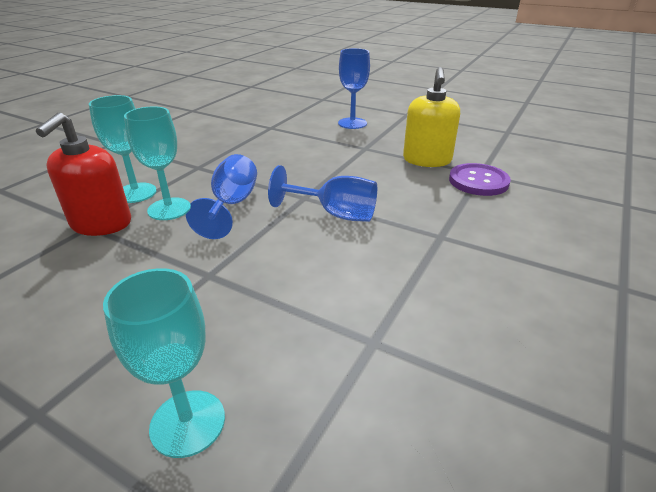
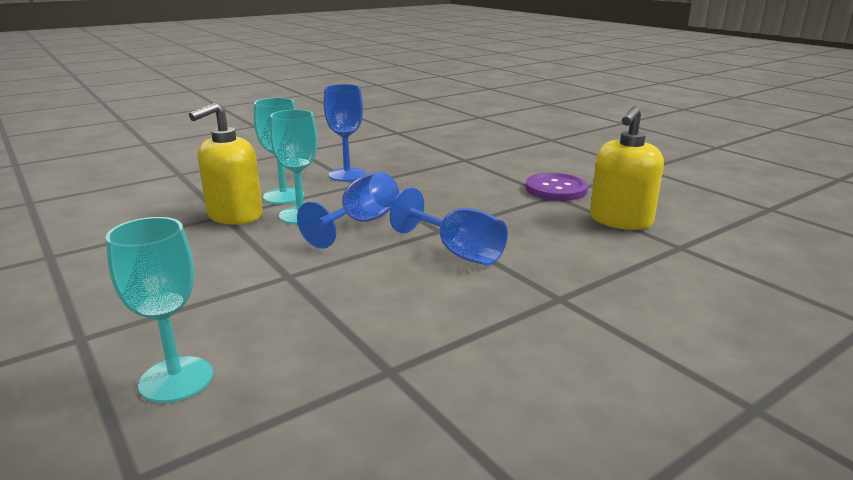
camera: 25 degrees right, 10 degrees down
(101, 224) = (234, 215): red soap dispenser -> yellow soap dispenser
(352, 123) = (563, 169): blue goblet -> blue goblet (347, 175)
(478, 181) = (667, 254): purple button -> purple button (556, 189)

